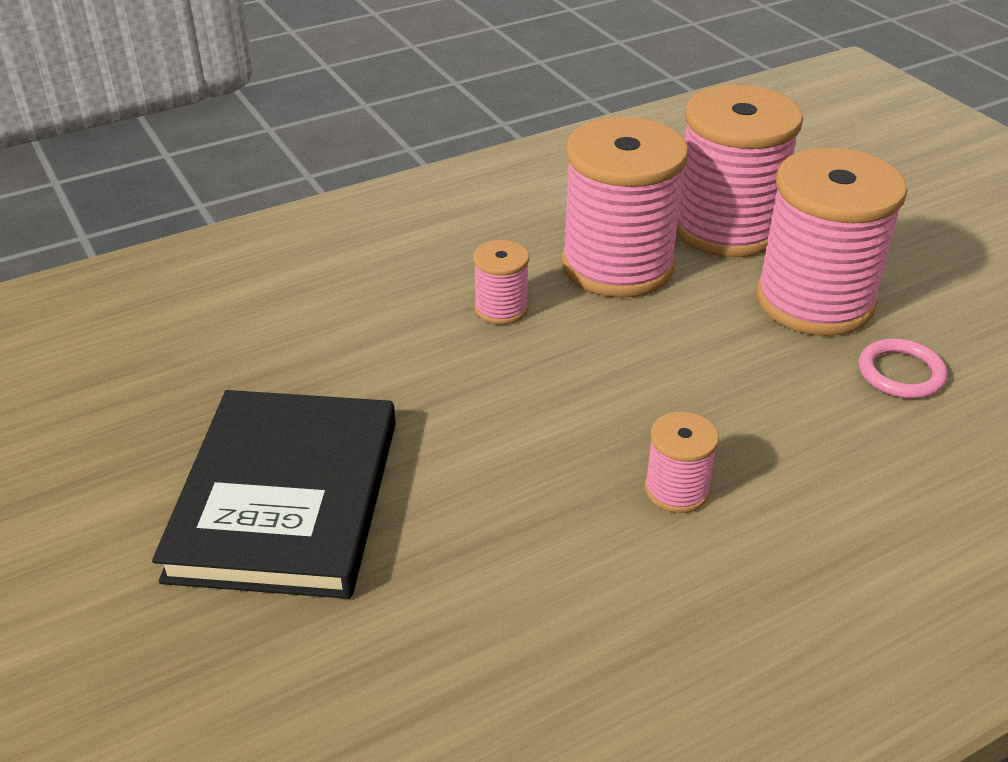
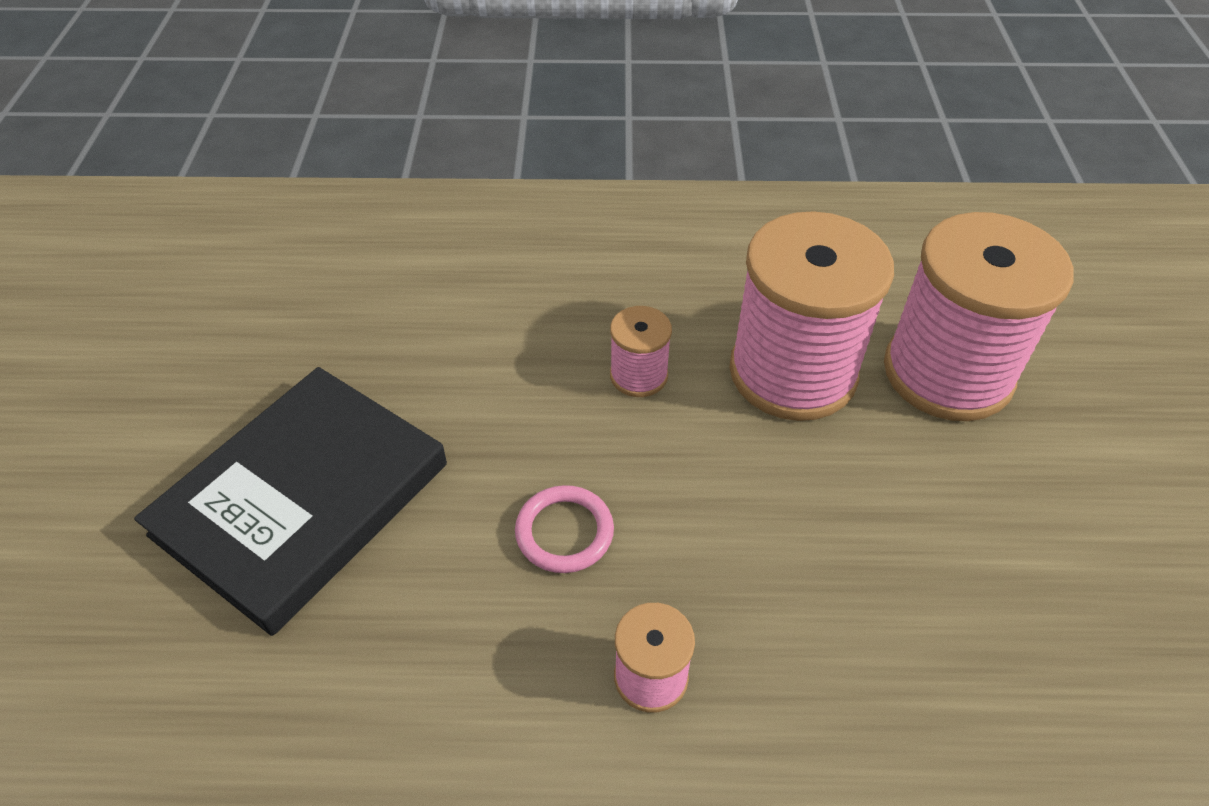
camera: 30 degrees right, 10 degrees up
(814, 301) = (982, 510): pink spool -> none
(901, 373) = (1018, 655): pink ring -> pink ring (564, 532)

